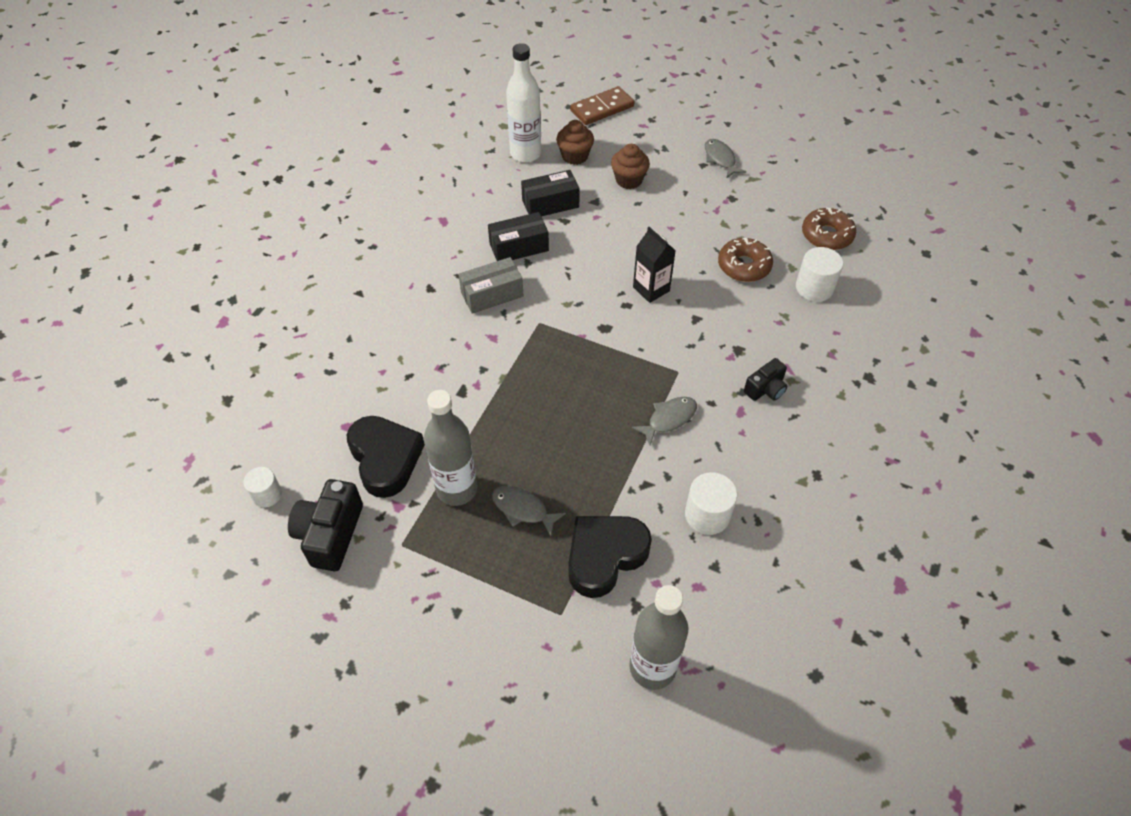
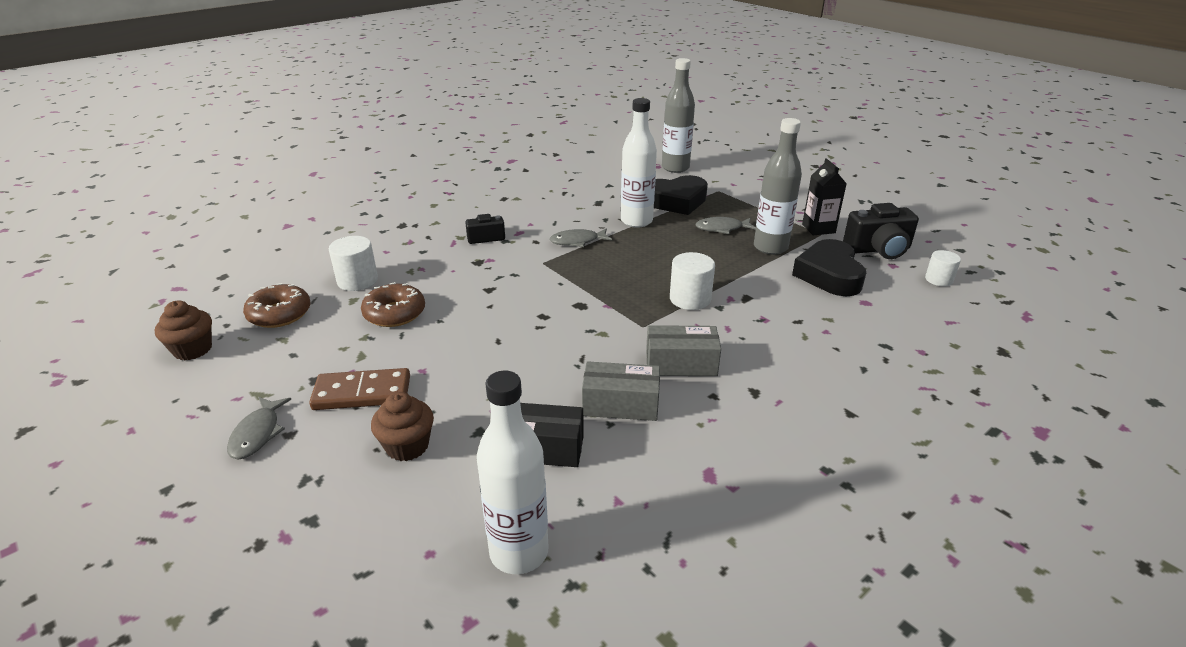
camera: 155 degrees left, 20 degrees down
(330, 534) = (878, 249): black camera -> black camera turned 45 degrees clockwise
(519, 247) = (620, 404): black box -> grey box
(523, 509) = (722, 228): grey fish -> grey fish turned 120 degrees clockwise
(575, 156) = (445, 516): brown cupcake -> brown cupcake (193, 349)
(602, 108) = (307, 608): brown domino -> brown domino (362, 393)
(629, 485) = (636, 221): none -> white bottle
(651, 289) = (506, 321): black carton -> black carton (818, 228)
(707, 515) = (594, 200): white cylinder -> white cylinder (690, 299)

